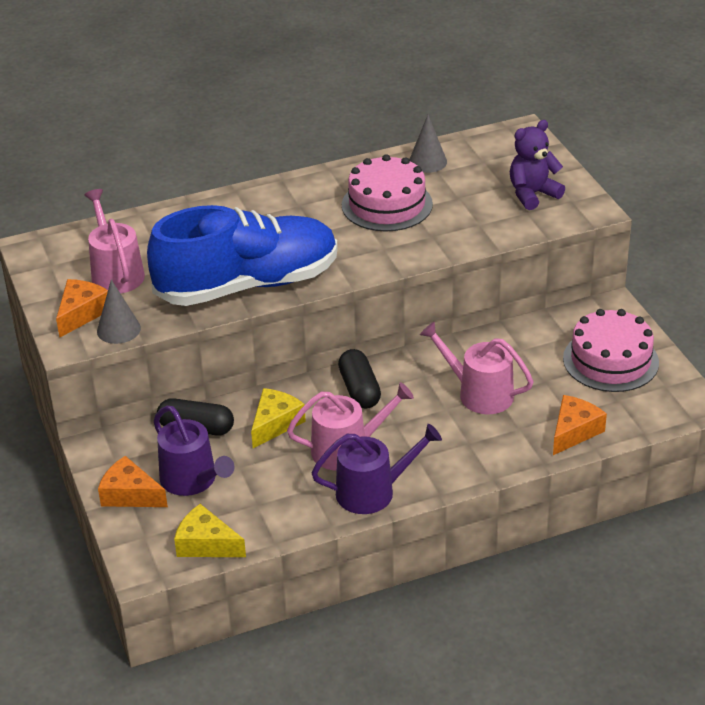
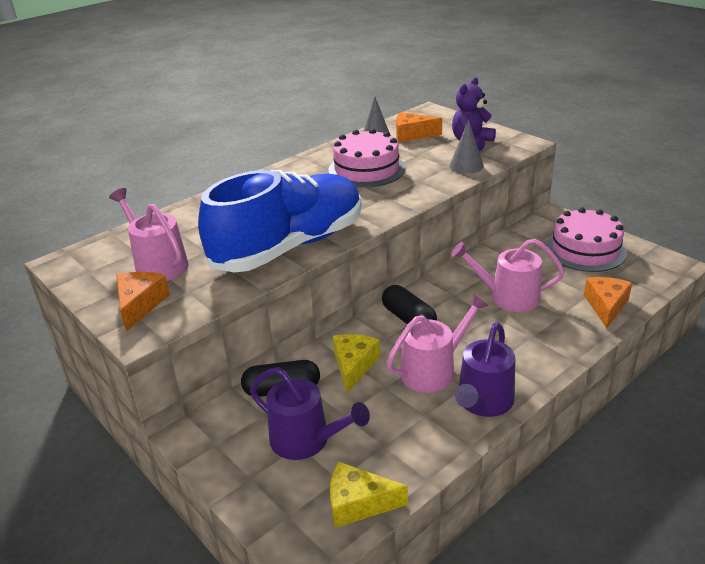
camera: 20 degrees left, 5 degrees down
(118, 329) = (185, 310): grey cone -> grey cone (466, 165)
(130, 494) = (249, 474): orange cheese -> orange cheese (412, 135)
(372, 492) = (483, 402): purple watering can -> purple watering can turned 150 degrees clockwise

